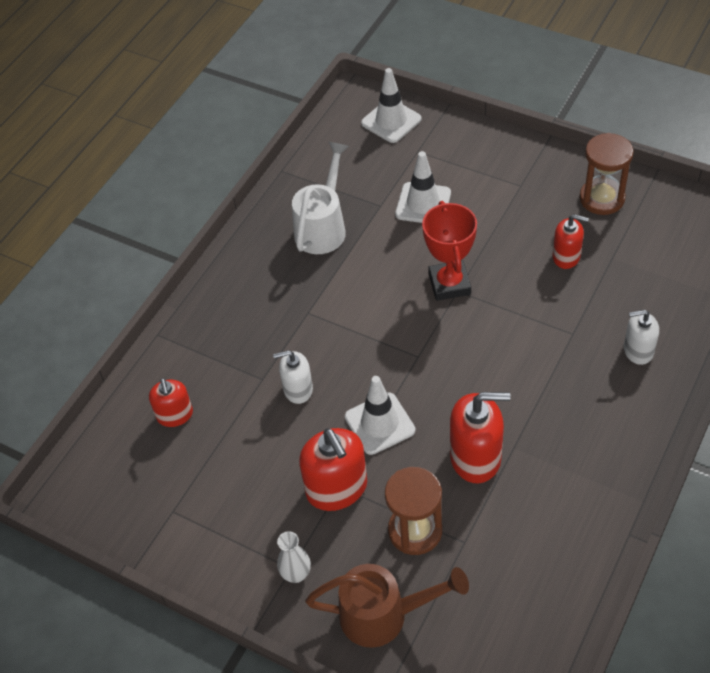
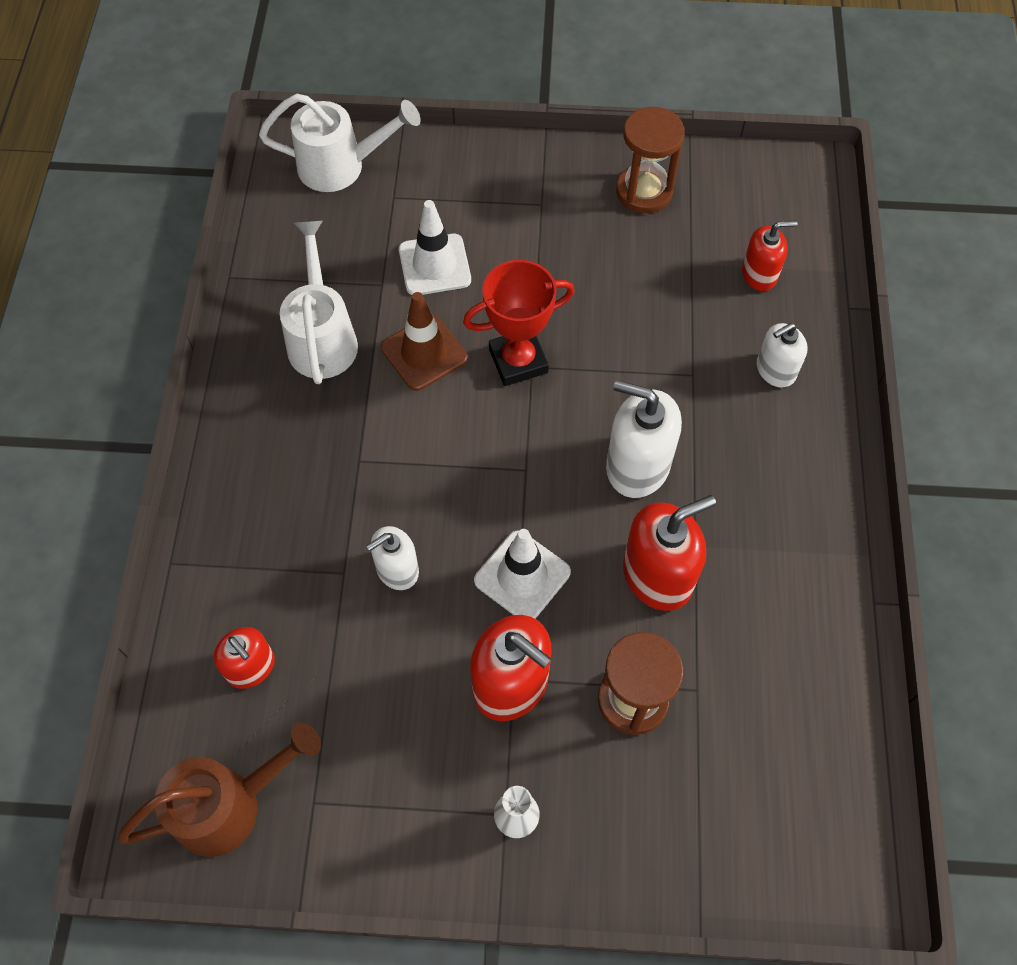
camera: 30 degrees left, 10 degrees up
(383, 615) = (648, 826): brown watering can -> brown watering can (229, 805)
(386, 258) = (424, 353): none -> brown traffic cone
(391, 121) = (341, 166): white traffic cone -> white watering can
(449, 284) = (518, 361): red trophy -> red trophy turned 75 degrees counterclockwise
(499, 380) = (637, 465): none -> white soap dispenser
(566, 256) = (639, 279): red soap dispenser -> red soap dispenser (759, 274)

